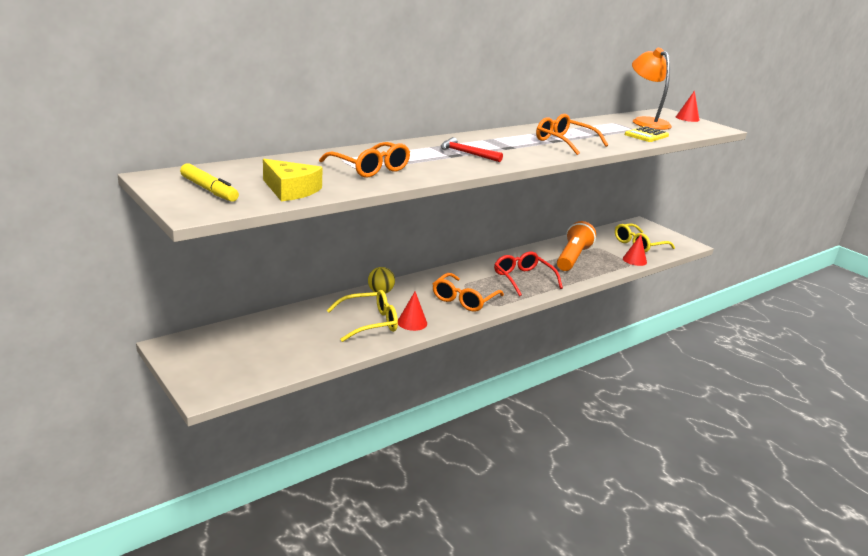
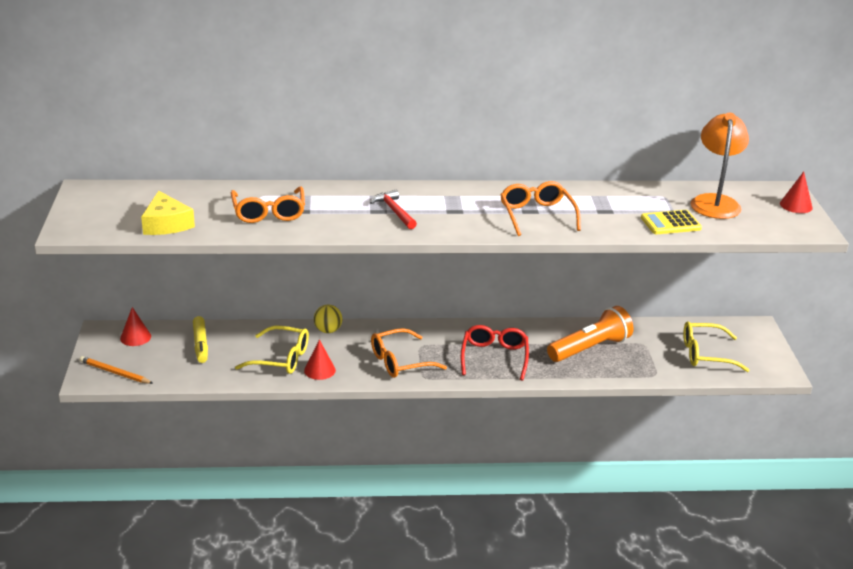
camera: 35 degrees right, 5 degrees up
(209, 190) = (105, 210): yellow marker -> yellow marker (200, 344)
(227, 379) = (115, 373): none -> orange pencil
(634, 260) = (667, 372): red cone -> red cone (135, 337)

